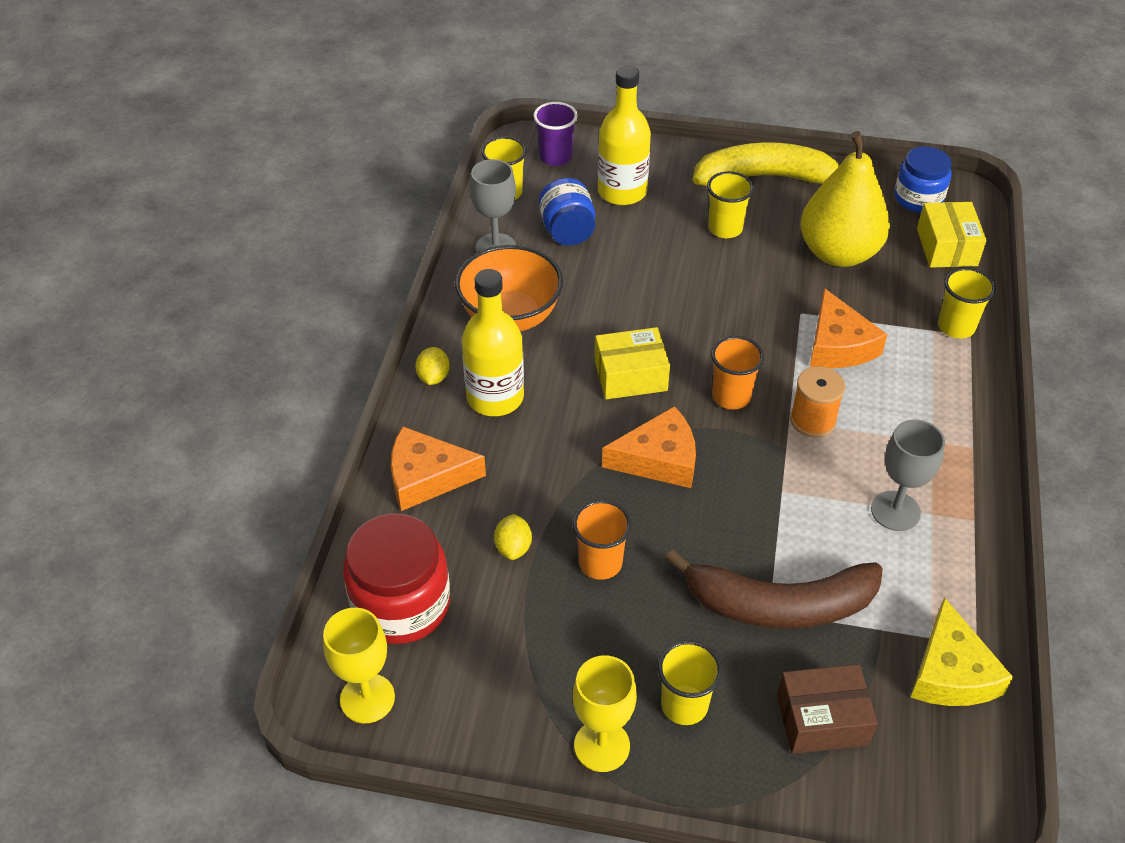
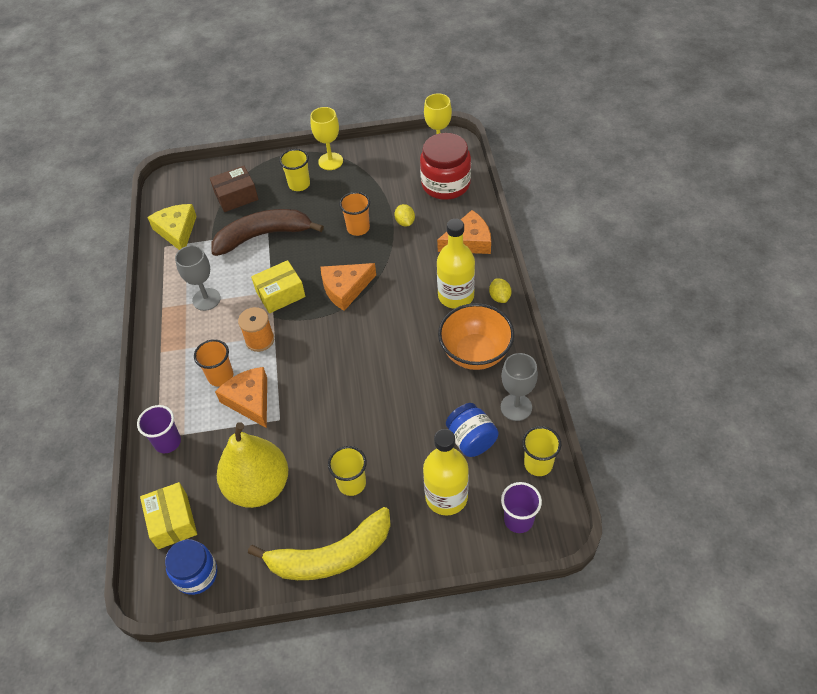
camera: 165 degrees right, 5 degrees up
(630, 376) = (380, 335): yellow box -> yellow box (280, 294)
(731, 396) = (313, 340): orange cup -> orange cup (220, 376)
(956, 327) = (167, 442): yellow cup -> purple cup

